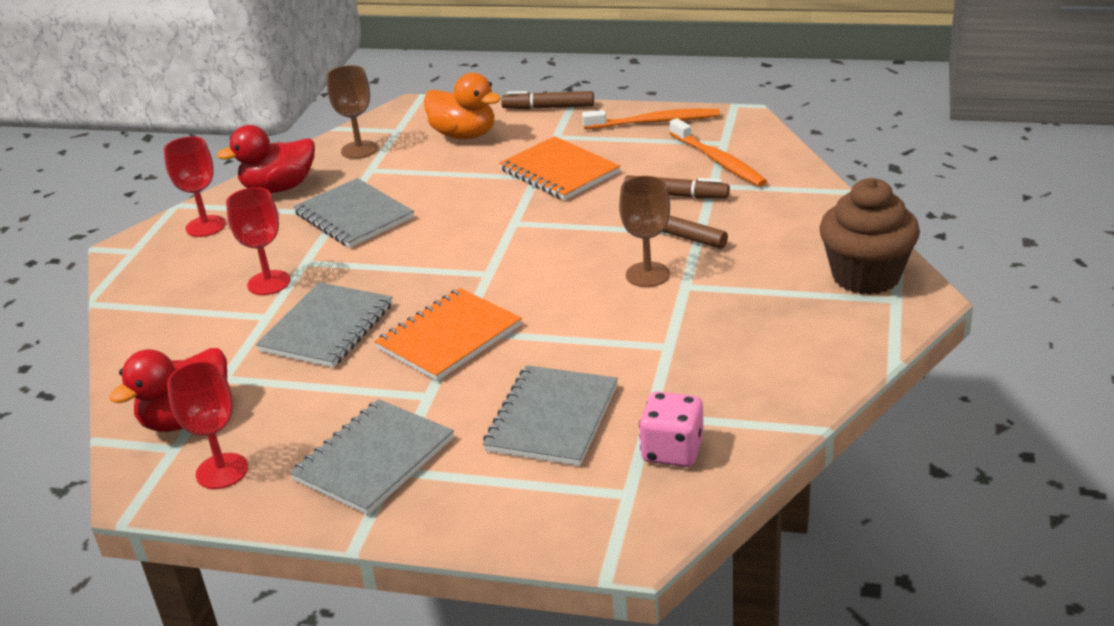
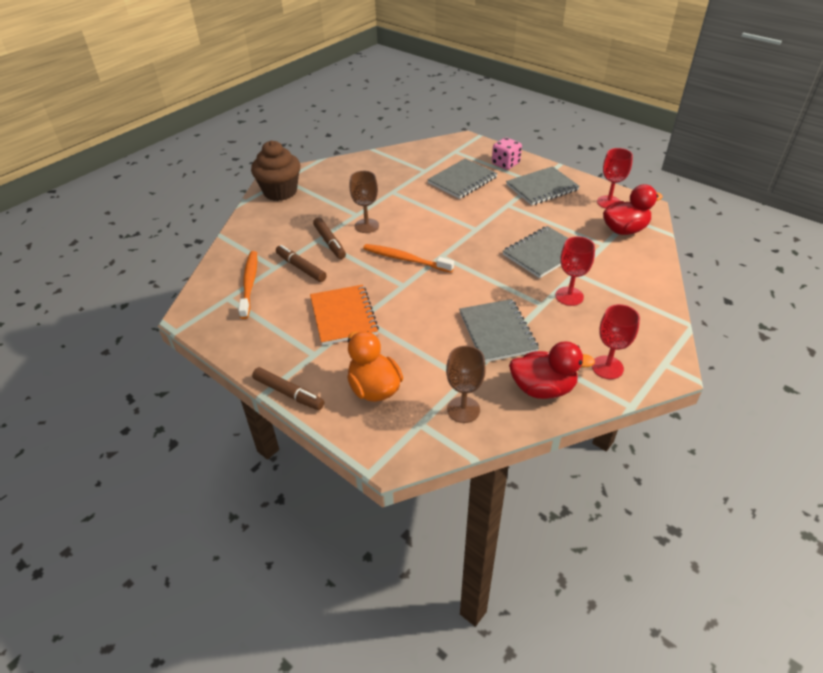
camera: 155 degrees left, 10 degrees up
(449, 337) = (483, 227): orange notebook -> none
(654, 122) = (241, 337): orange toothbrush -> orange toothbrush (406, 259)
(672, 451) = (428, 157): pink dice -> pink dice (505, 164)

